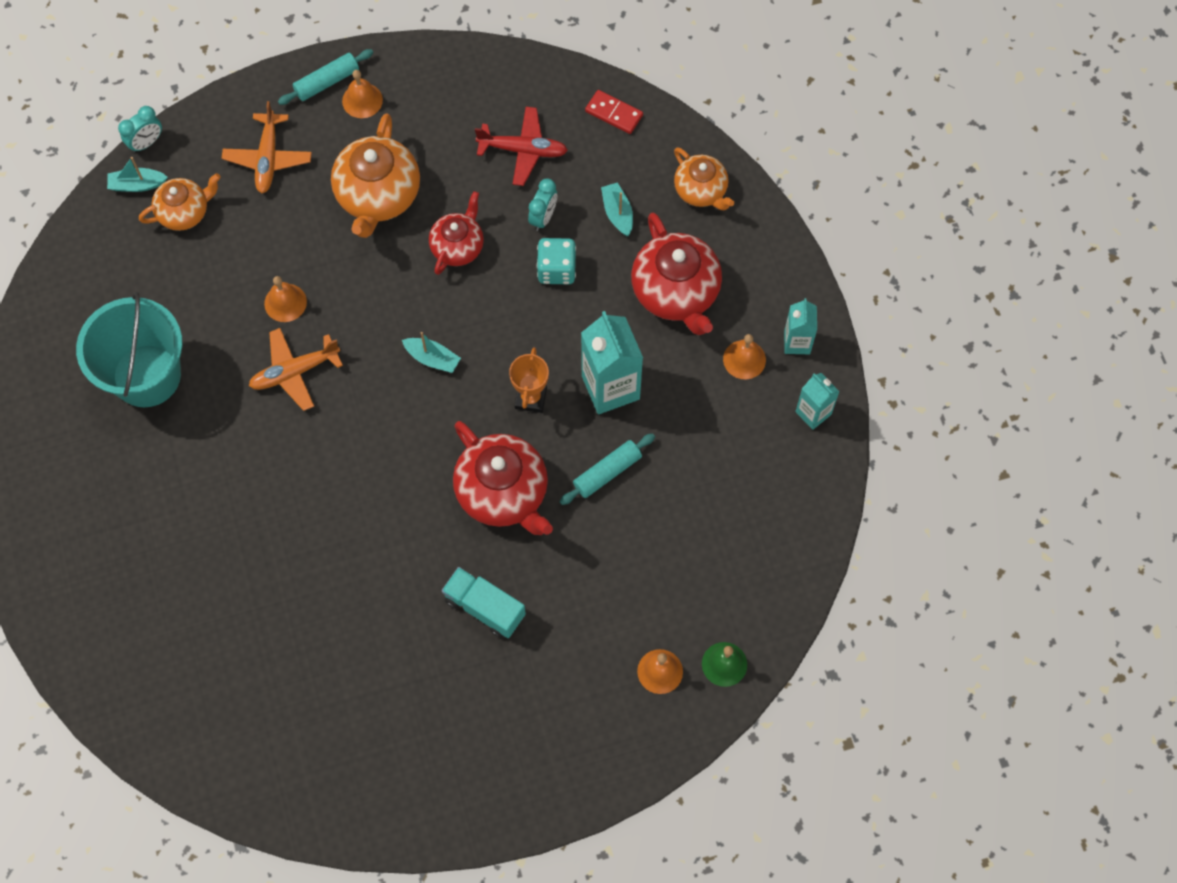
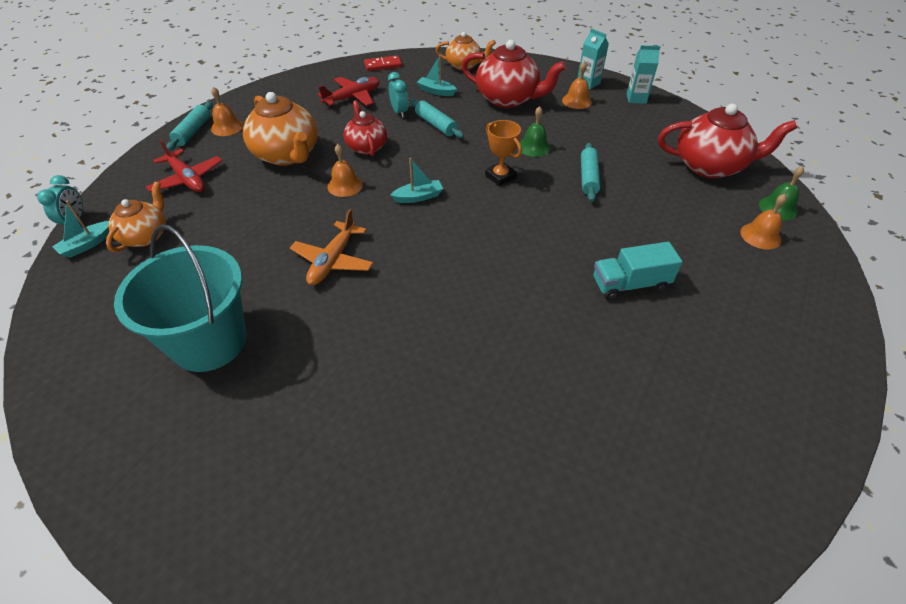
camera: 45 degrees left, 20 degrees down
(268, 158) = (187, 179): orange plane -> red plane
(285, 302) = (282, 233): orange bell -> orange bell (345, 185)
(503, 493) = (550, 224): red teapot -> red teapot (710, 166)
(556, 269) = (436, 125): turquoise dice -> turquoise rolling pin
(610, 387) = (534, 147): turquoise carton -> green bell

